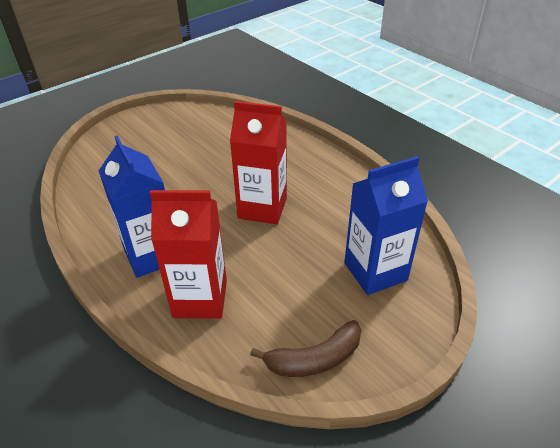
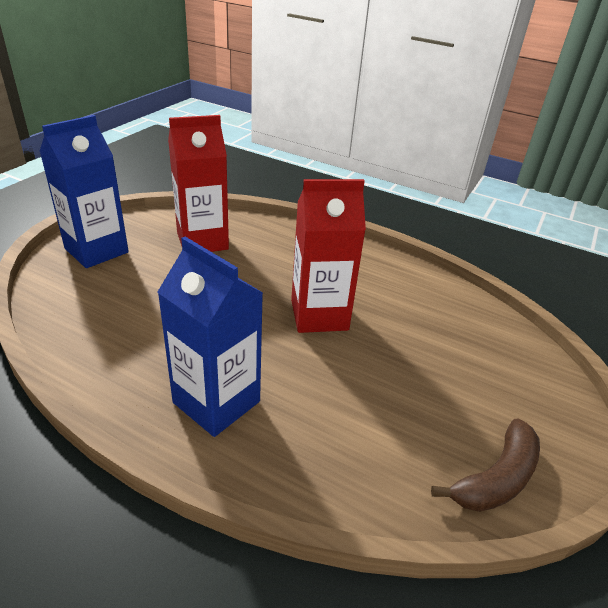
camera: 25 degrees left, 5 degrees down
(200, 298) = (315, 442): red carton -> red carton (202, 241)
(375, 271) = (487, 360): blue carton -> blue carton (96, 250)

